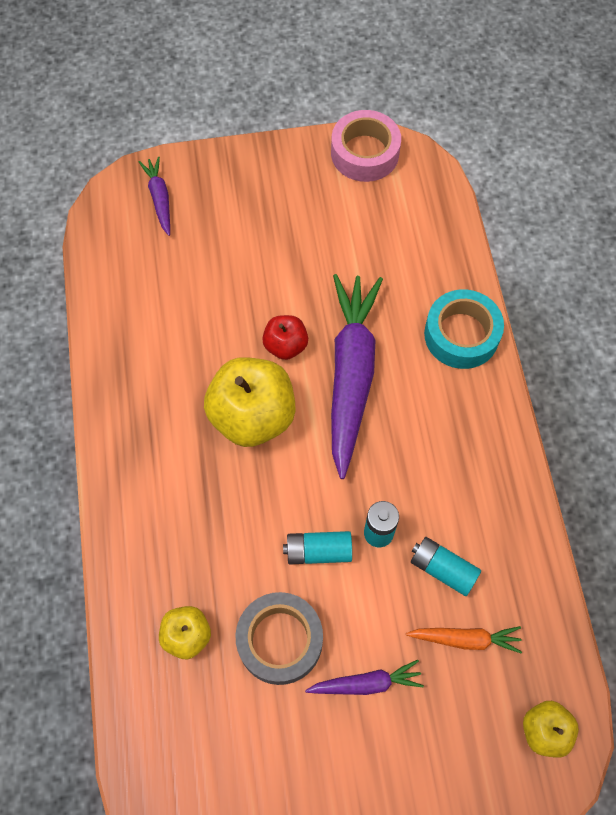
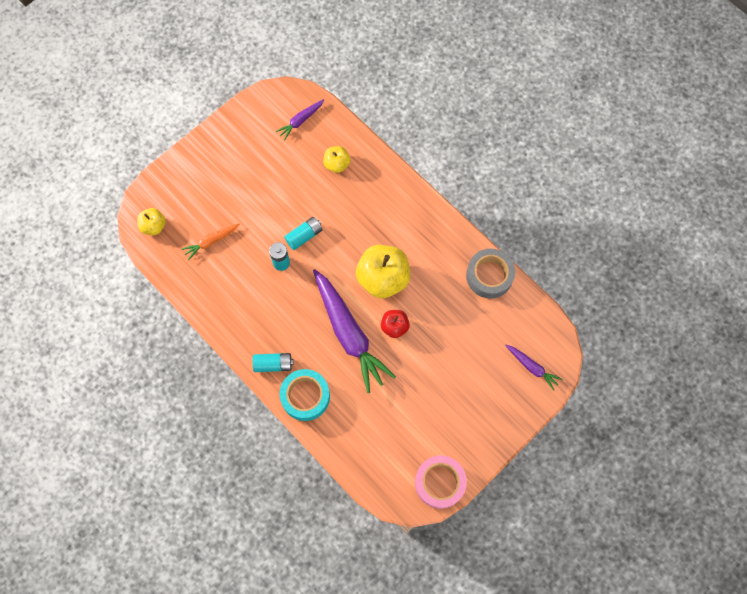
camera: 145 degrees right, 5 degrees up
(280, 640) = (294, 188): grey tape -> grey tape (489, 276)
(366, 683) = (244, 195): purple carrot -> purple carrot (300, 121)
(443, 569) = (240, 266): turquoise battery -> turquoise battery (273, 364)

